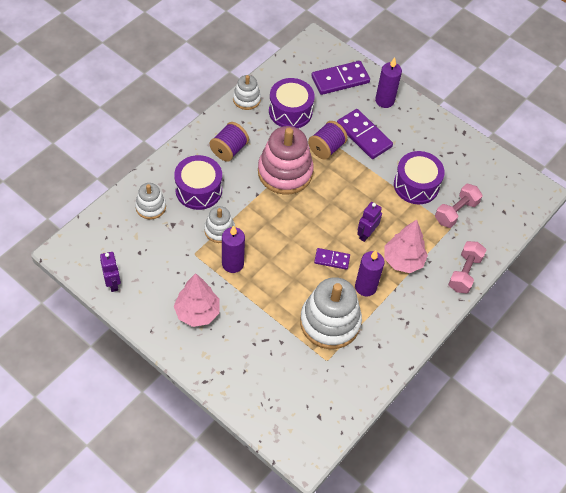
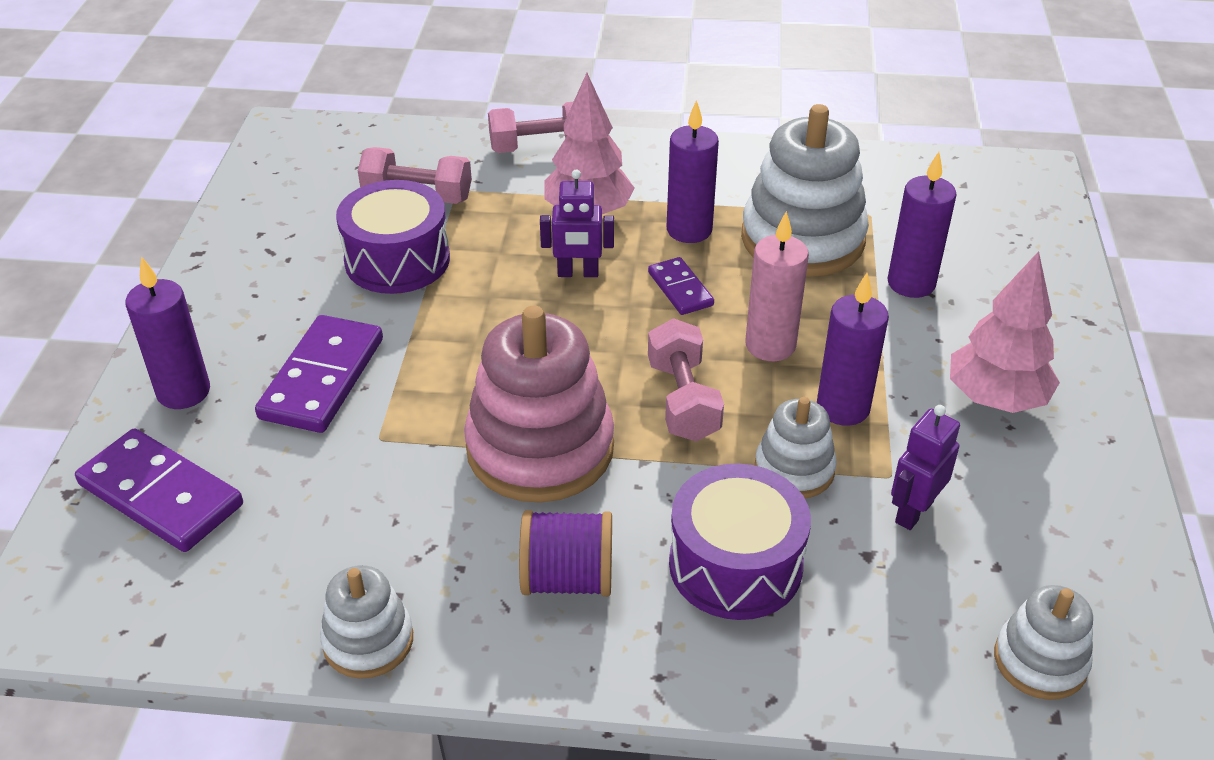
camera: 120 degrees left, 15 degrees down
(113, 283) = (1110, 561): purple robot -> purple robot (913, 512)
(150, 207) = (873, 624): white stacking toy -> white stacking toy (1040, 661)
(274, 222) = (683, 400): none -> pink dumbbell
(274, 338) = (911, 283): none -> purple candle
(279, 265) = (770, 345): none -> pink candle
(290, 111) = (344, 532): purple drum -> none
(326, 148) = (410, 417): purple spool -> none

